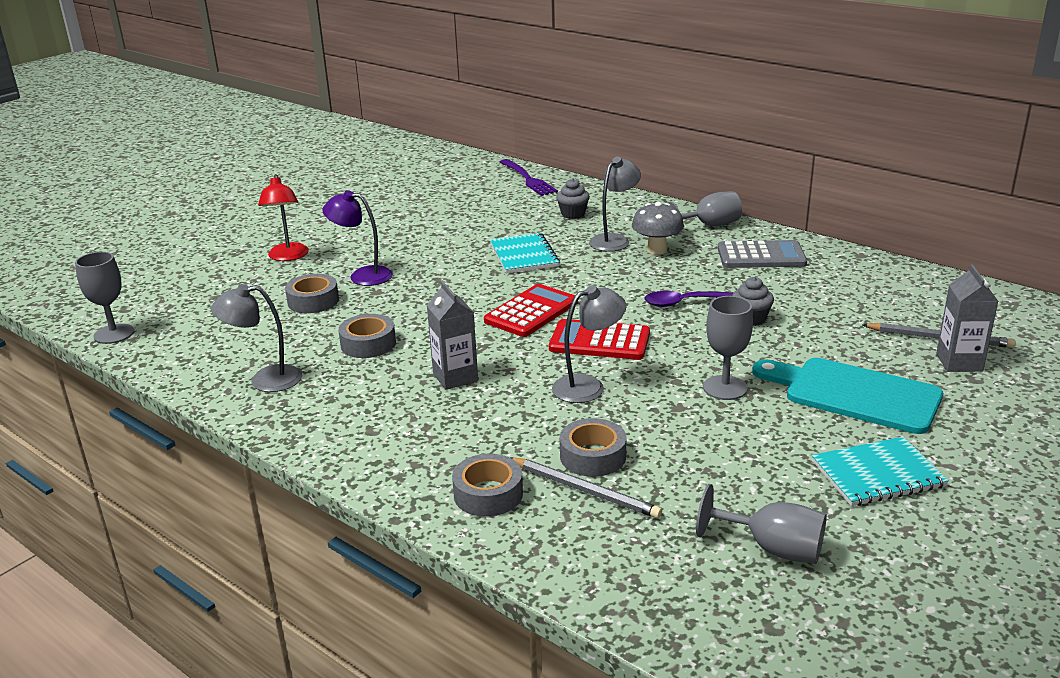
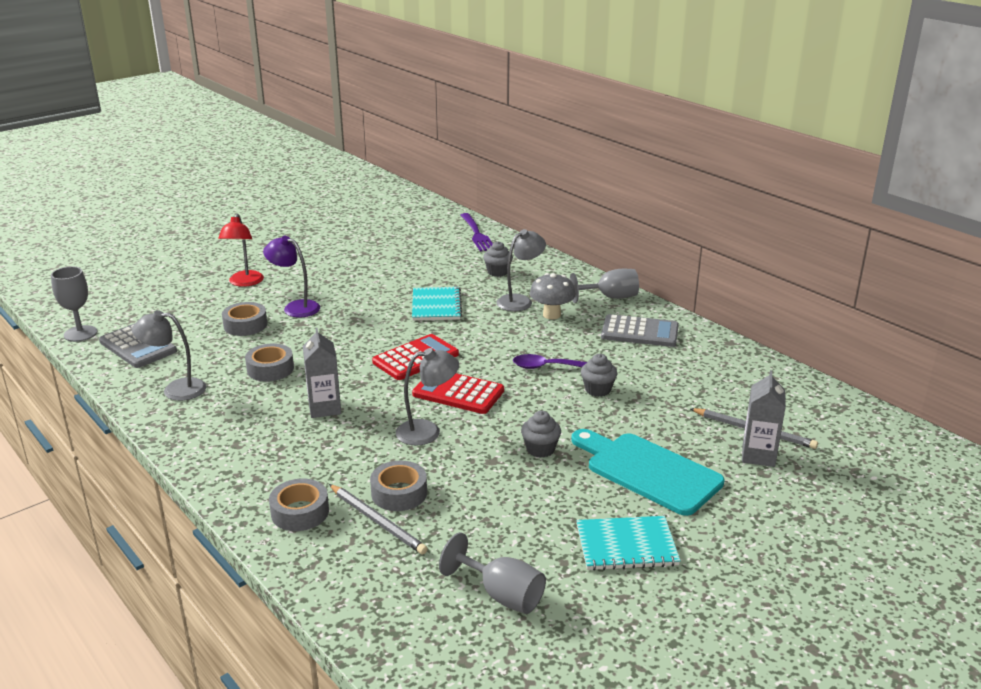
camera: 10 degrees right, 0 degrees up
(193, 339) = (138, 346): none -> grey calculator
(725, 388) = (540, 449): grey goblet -> grey cupcake

